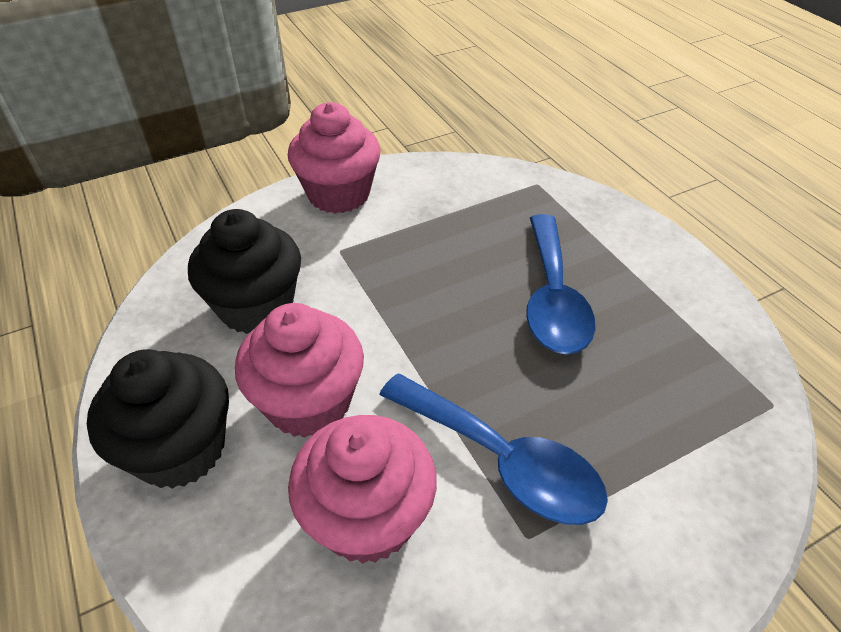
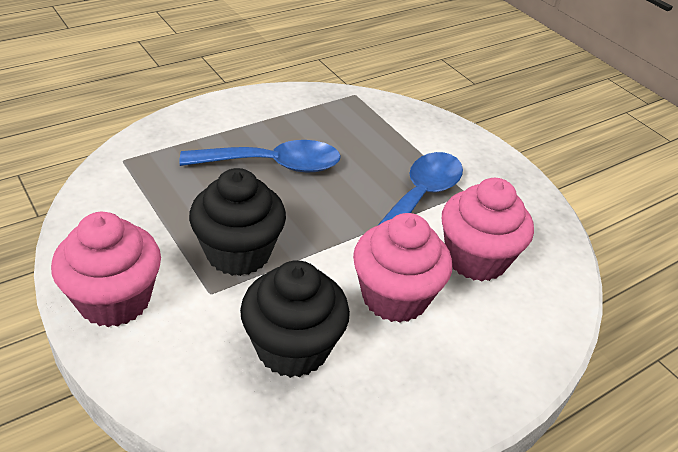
camera: 100 degrees left, 5 degrees down
(180, 449) = (455, 373): black cupcake -> black cupcake (238, 253)

